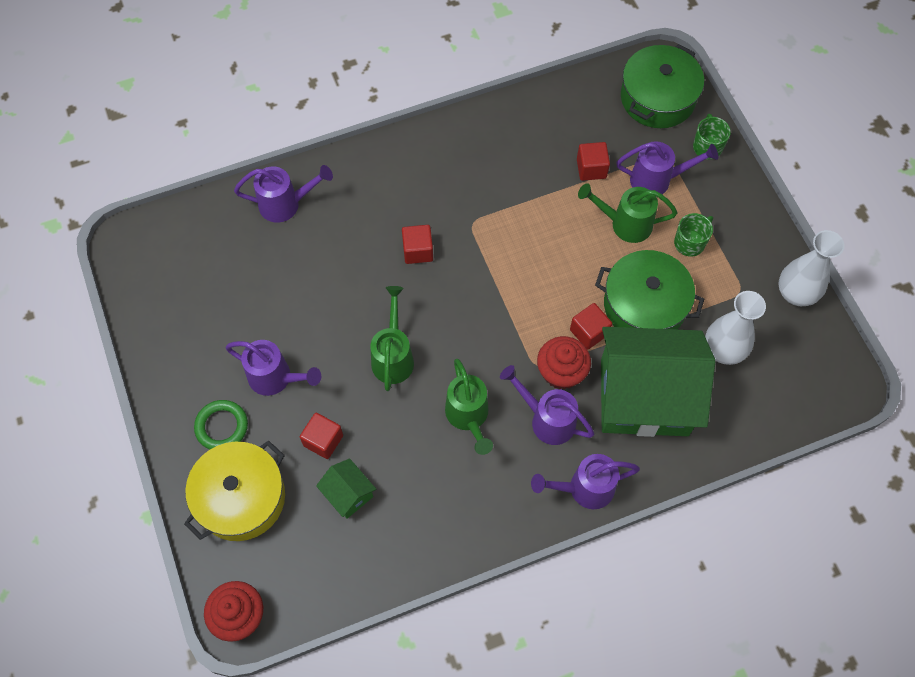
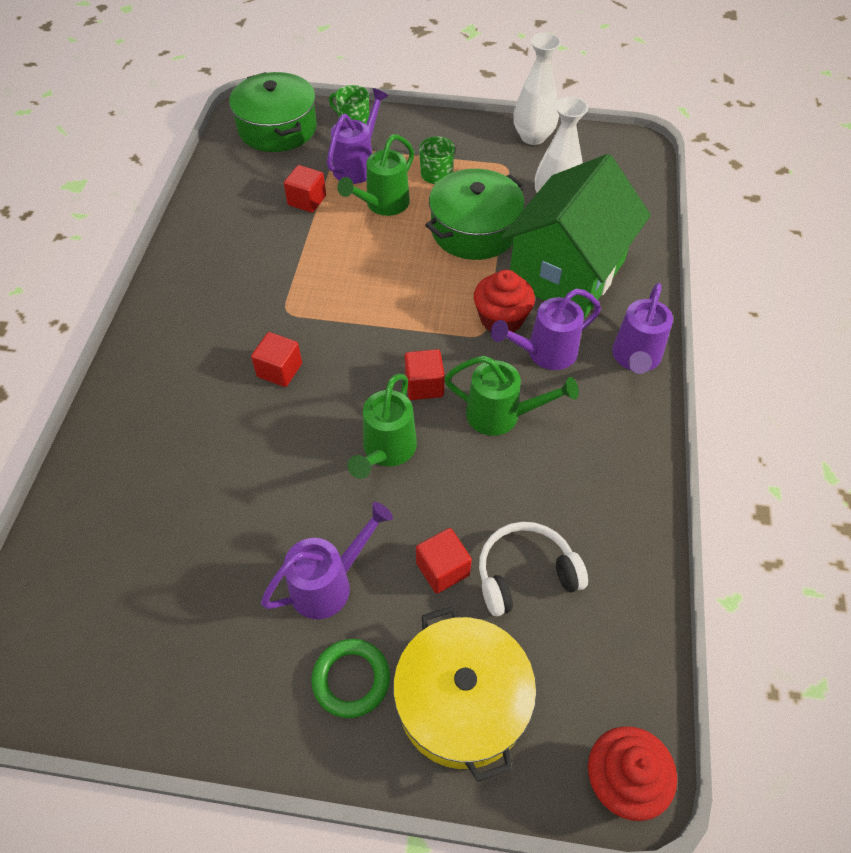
camera: 60 degrees left, 10 degrees down
(285, 204) = (113, 467): purple watering can -> none
(348, 494) = (525, 574): green house -> white headphones
(393, 357) = (386, 450): green watering can -> green watering can turned 105 degrees counterclockwise
(589, 332) = (474, 280): red cube -> red cube (424, 385)

